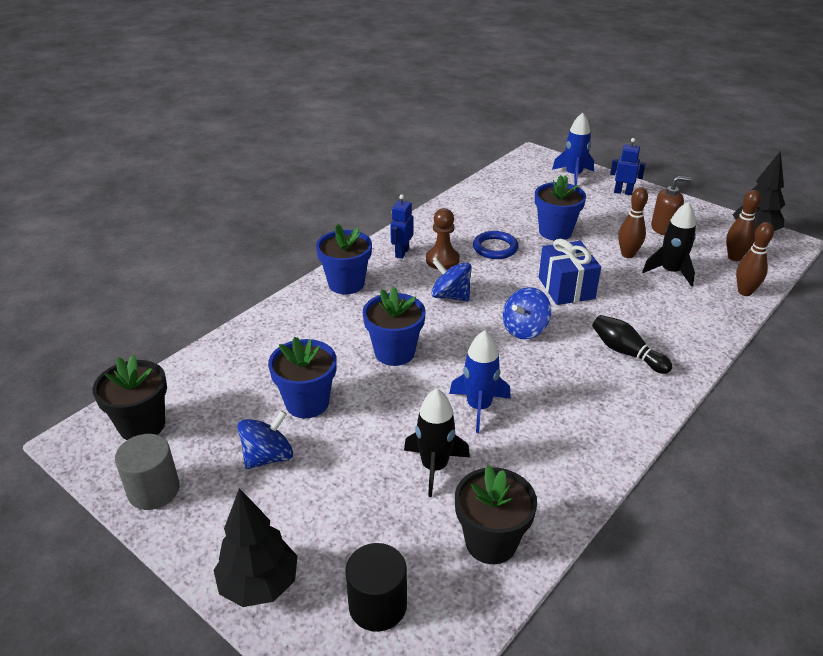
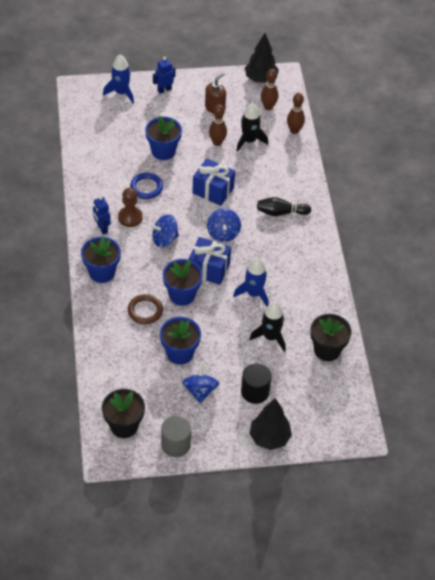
camera: 50 degrees left, 15 degrees up
(335, 340) = (145, 311): none -> brown ring
(377, 605) = (318, 407): black cylinder -> black cylinder (255, 391)
(460, 349) = (209, 269): none -> blue gift

